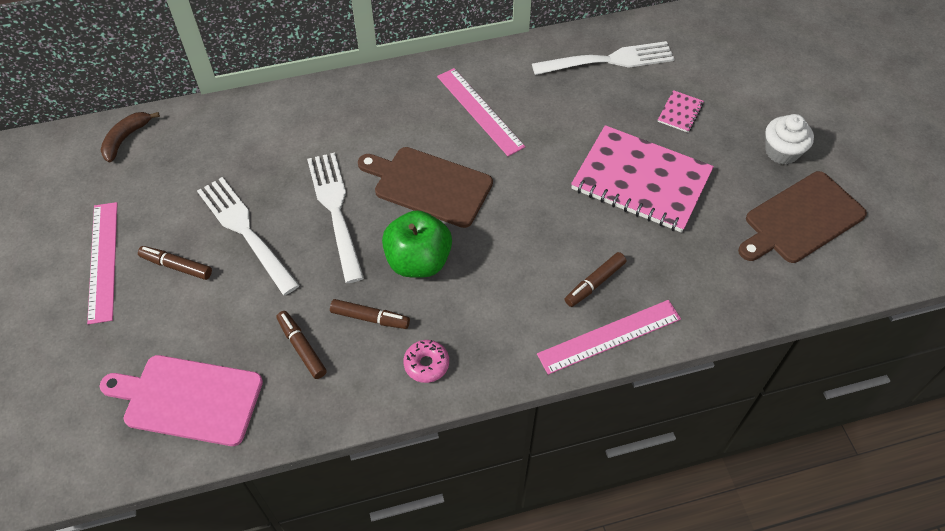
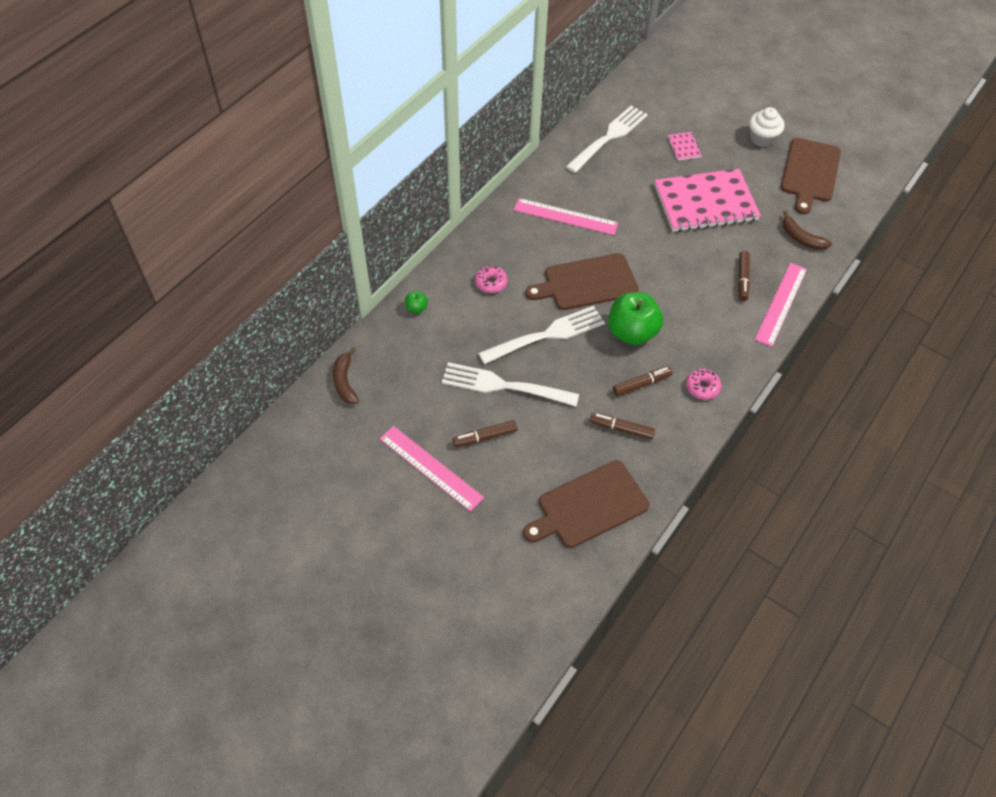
camera: 40 degrees left, 0 degrees up
(188, 399) = (589, 506): pink cutting board -> brown cutting board
(253, 113) = (416, 308): none -> green apple
(336, 210) = (547, 335): white fork -> white fork turned 120 degrees clockwise
(341, 130) = (491, 283): none -> pink donut
(712, 282) = (801, 238): none -> brown banana

